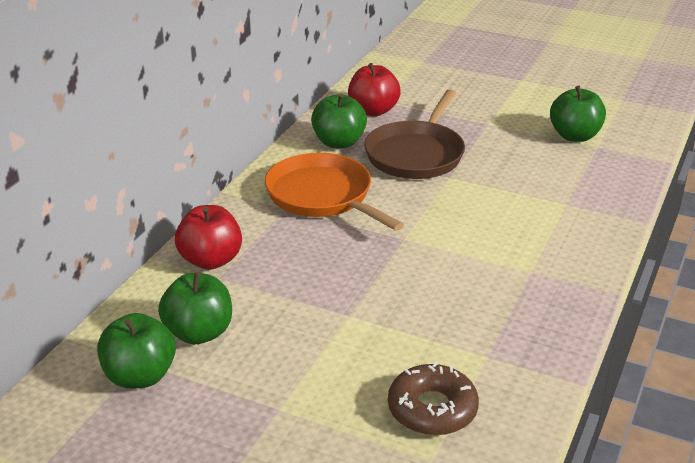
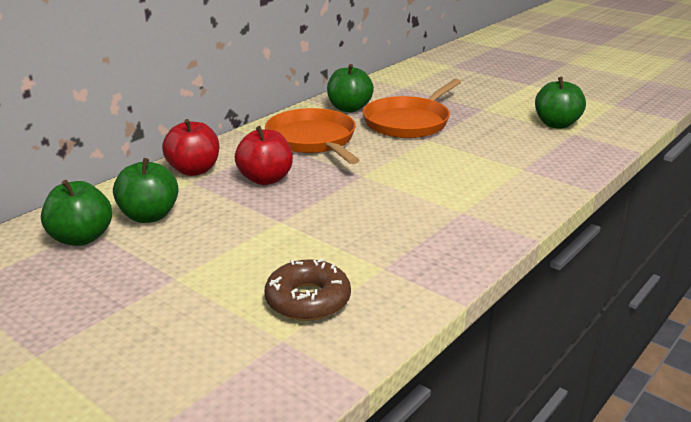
camera: 15 degrees right, 5 degrees down
(373, 111) = (390, 92): red apple -> red apple (265, 179)
(416, 154) = (408, 122): brown pan -> orange pan

